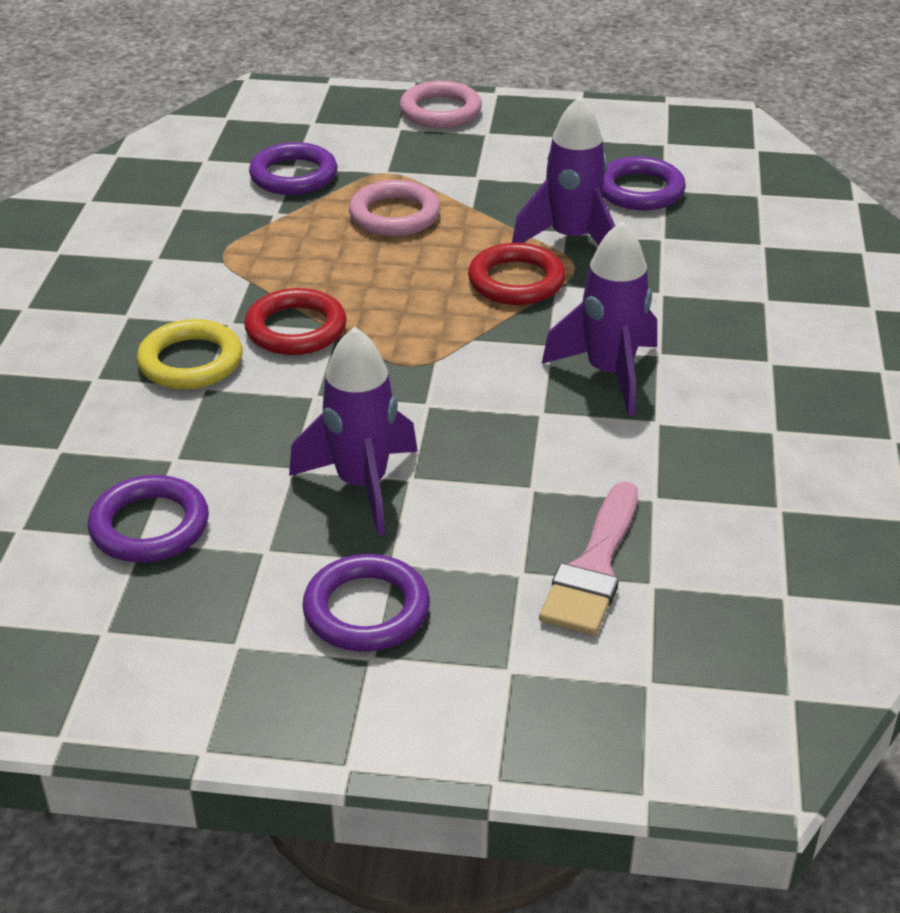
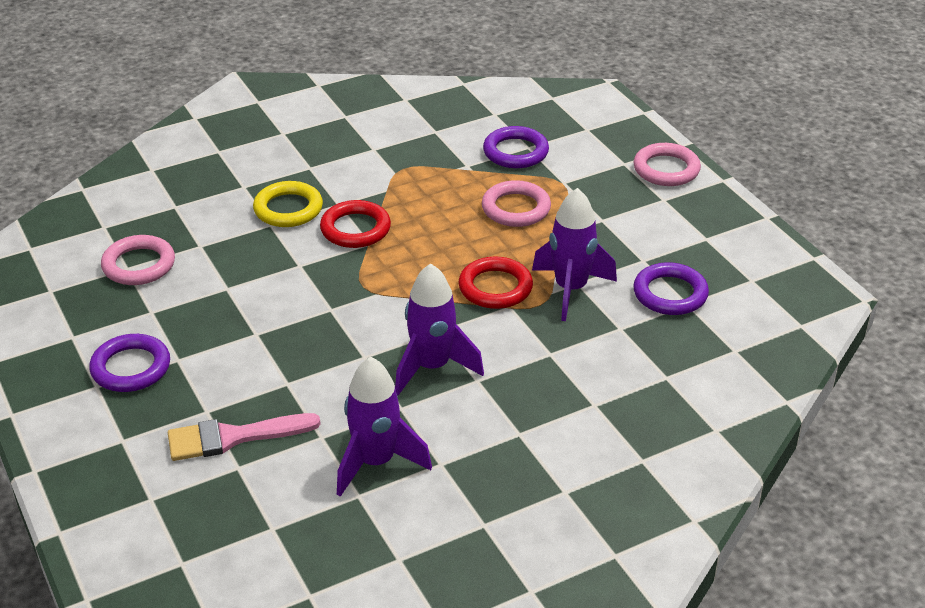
camera: 55 degrees right, 0 degrees up
(149, 526) = (139, 265): purple ring -> pink ring
(362, 485) = (233, 319): purple rocket -> purple rocket (376, 462)

